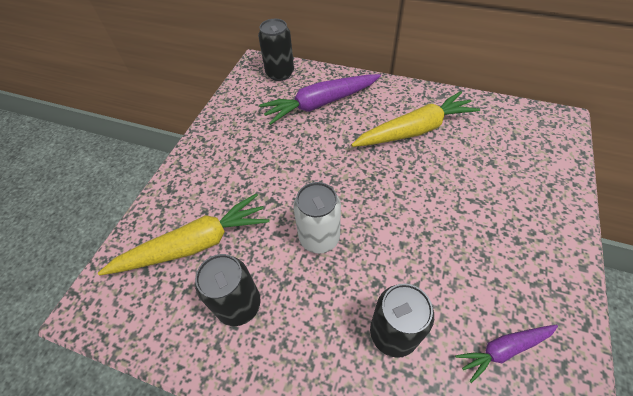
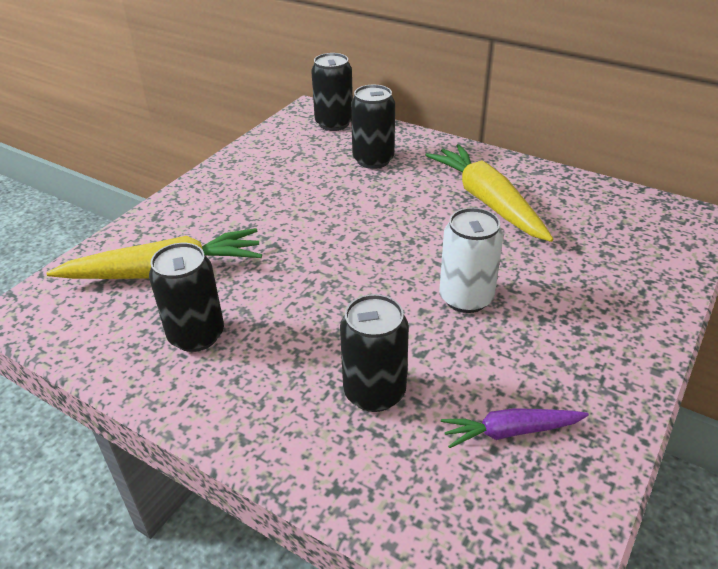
camera: 10 degrees right, 15 degrees down
(319, 237) = (319, 288): white can -> white can (466, 298)
(320, 104) = (373, 160): purple carrot -> black can
(415, 130) = (487, 201): yellow carrot -> yellow carrot turned 105 degrees counterclockwise

